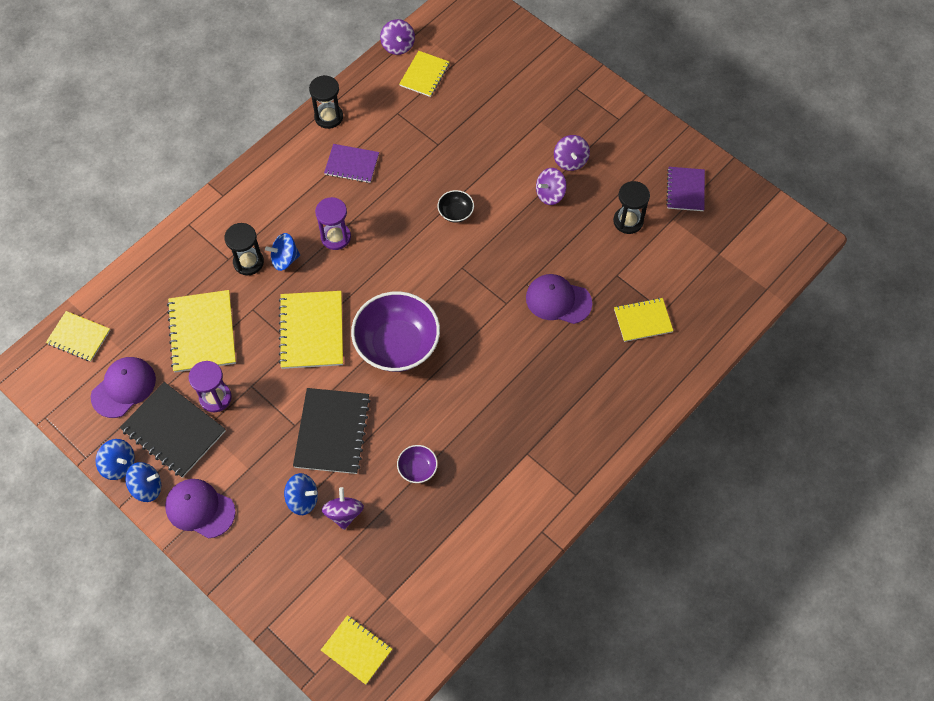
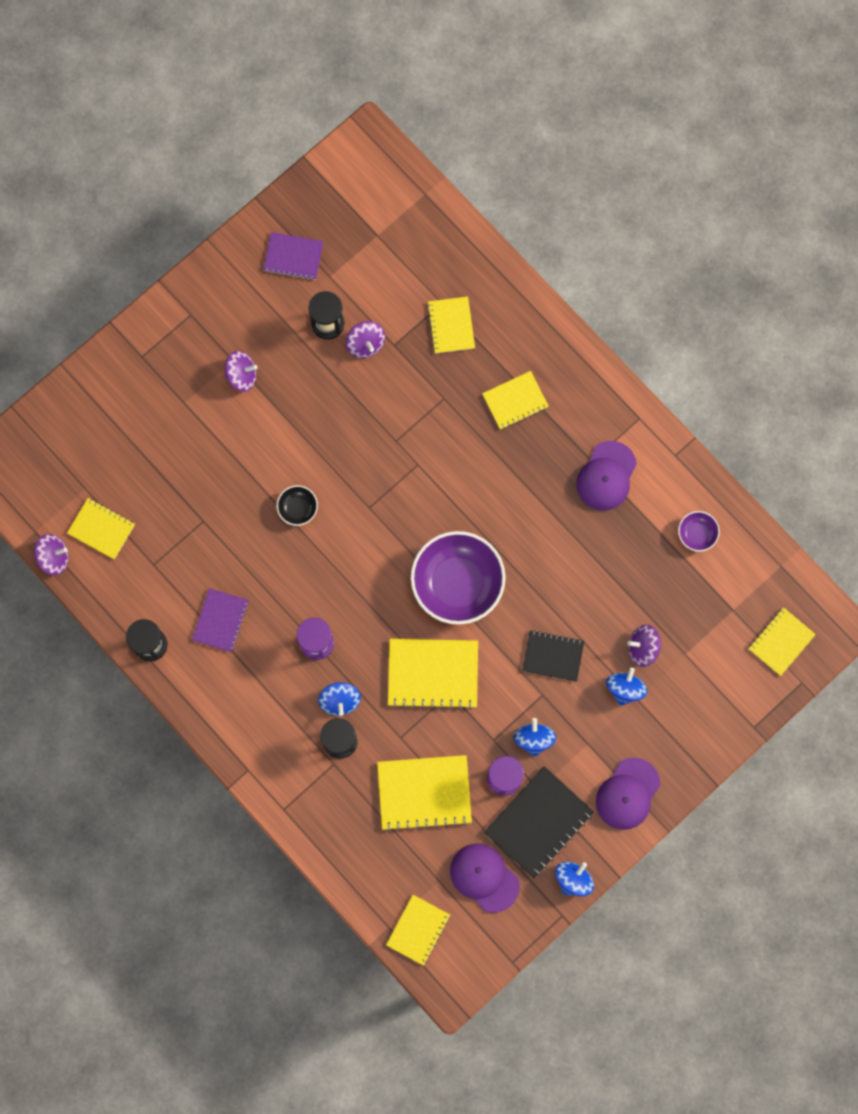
camera: 85 degrees left, 15 degrees up
(147, 487) = (600, 849): blue spinning top -> blue spinning top (533, 739)
(332, 432) = (553, 656): black notebook -> black notebook, size x0.63
(417, 469) = (600, 571): purple bowl -> purple bowl (697, 534)
(550, 194) = (284, 403): purple spinning top -> purple spinning top (365, 344)
(558, 300) = (419, 410): purple cap -> purple cap (606, 476)
(578, 381) = (515, 401): none -> yellow notebook

